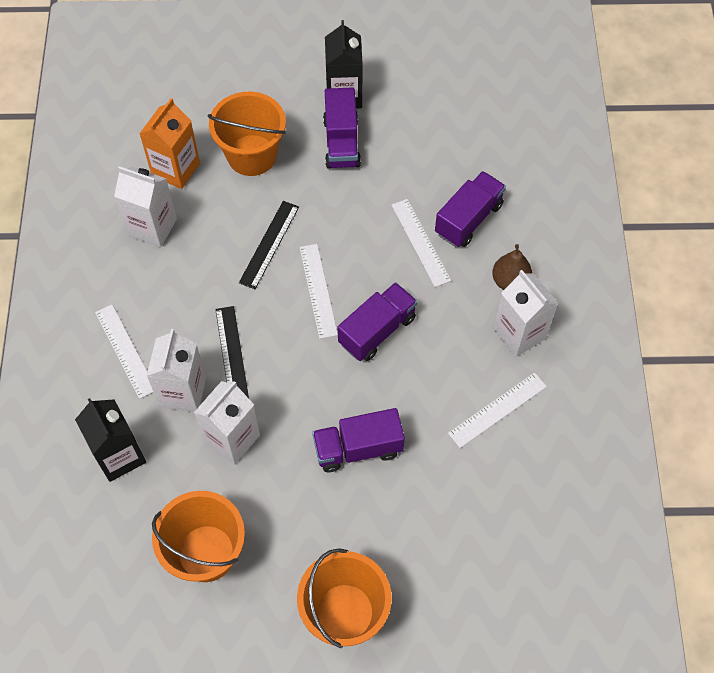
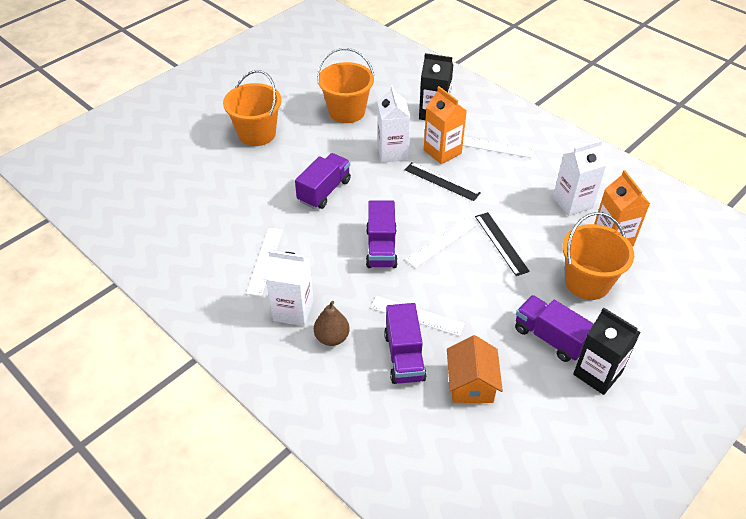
camera: 135 degrees right, 15 degrees down
(183, 392) = (442, 152): white carton -> orange carton
(318, 290) = (441, 242): white ruler -> white ruler turned 75 degrees counterclockwise
(442, 160) = (471, 384): none -> orange house

